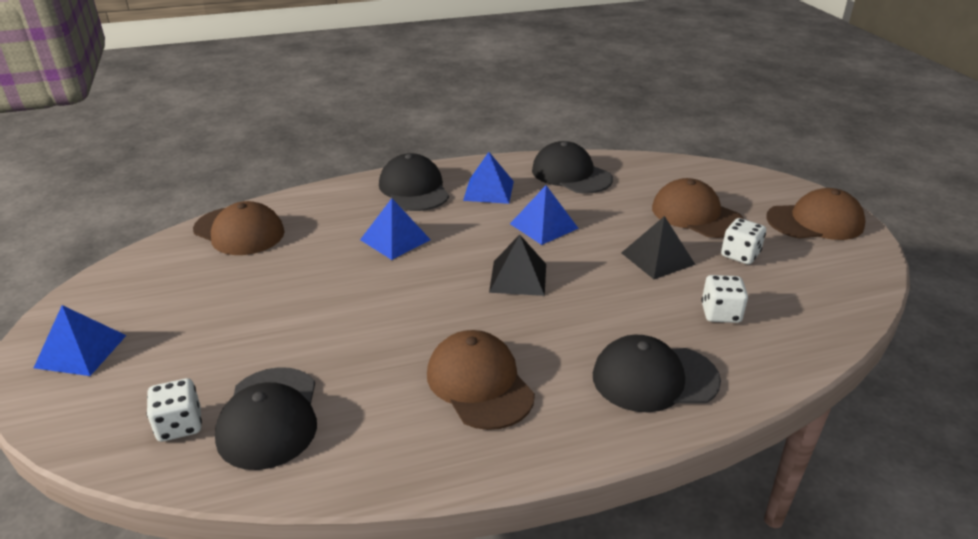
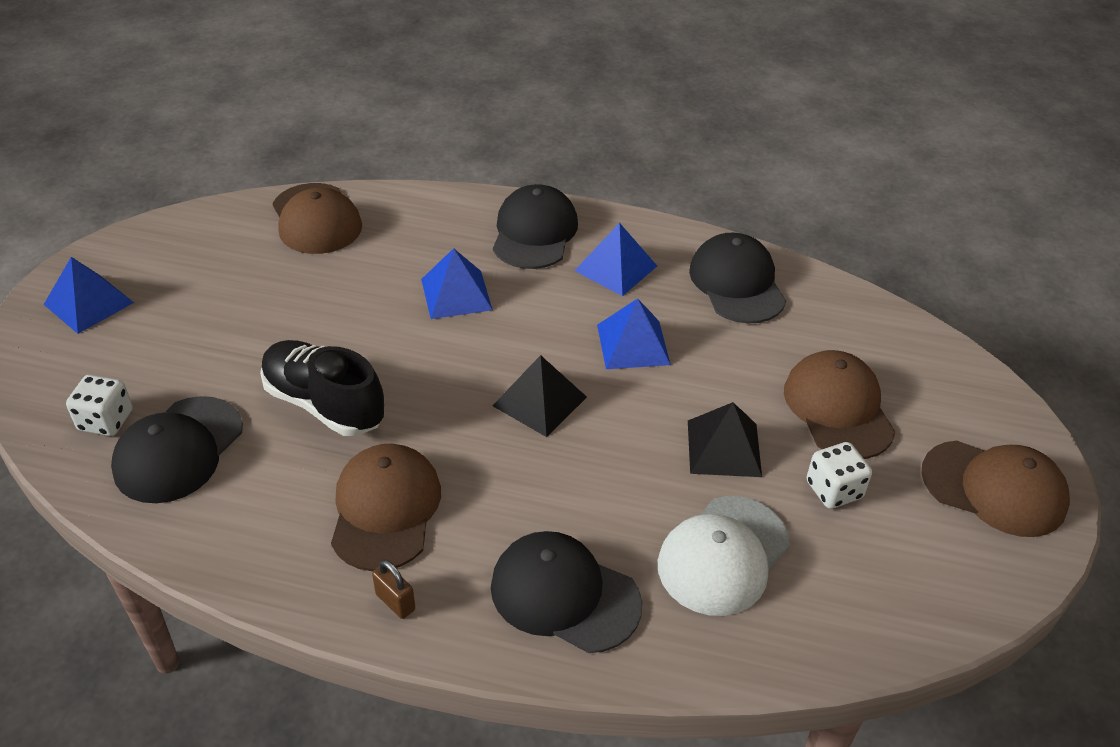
camera: 30 degrees right, 10 degrees up
(363, 339) = (324, 404): none -> black shoe
(548, 437) = (395, 602): none -> brown padlock
(720, 313) = (723, 555): white dice -> white cap

